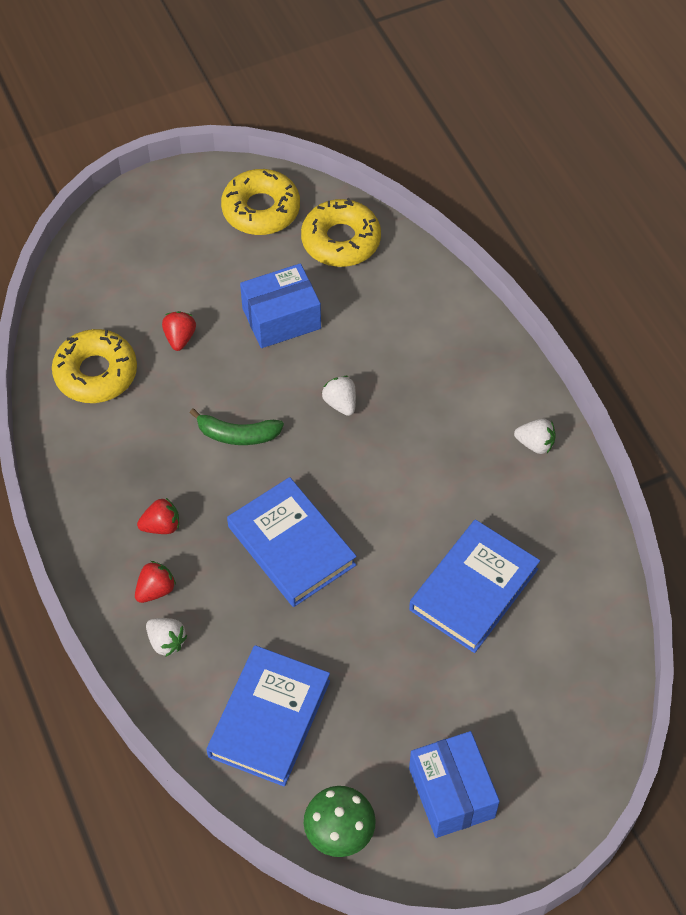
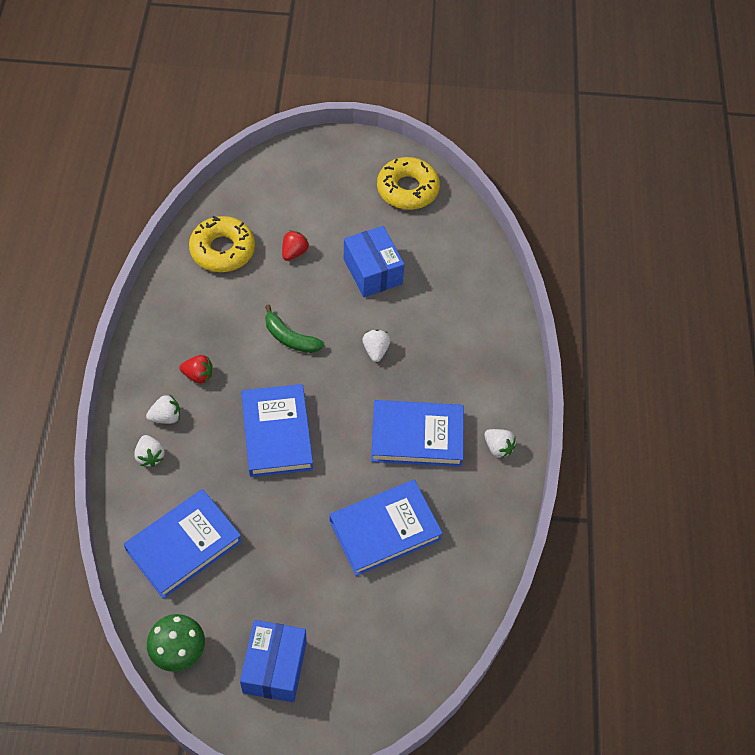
camera: 25 degrees right, 0 degrees up
(155, 590) = (166, 417): red strawberry -> white strawberry
(281, 318) = (373, 271): blue box -> blue box turned 60 degrees clockwise
(341, 240) = (450, 236): yellow donut -> none
(444, 474) = (417, 436): none -> blue book

